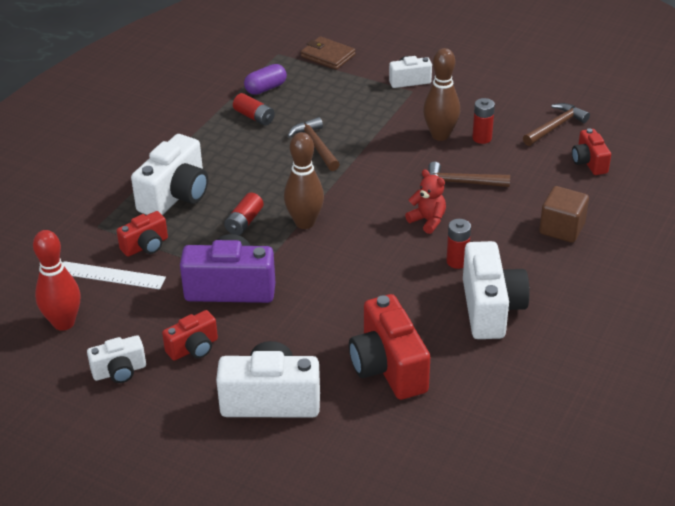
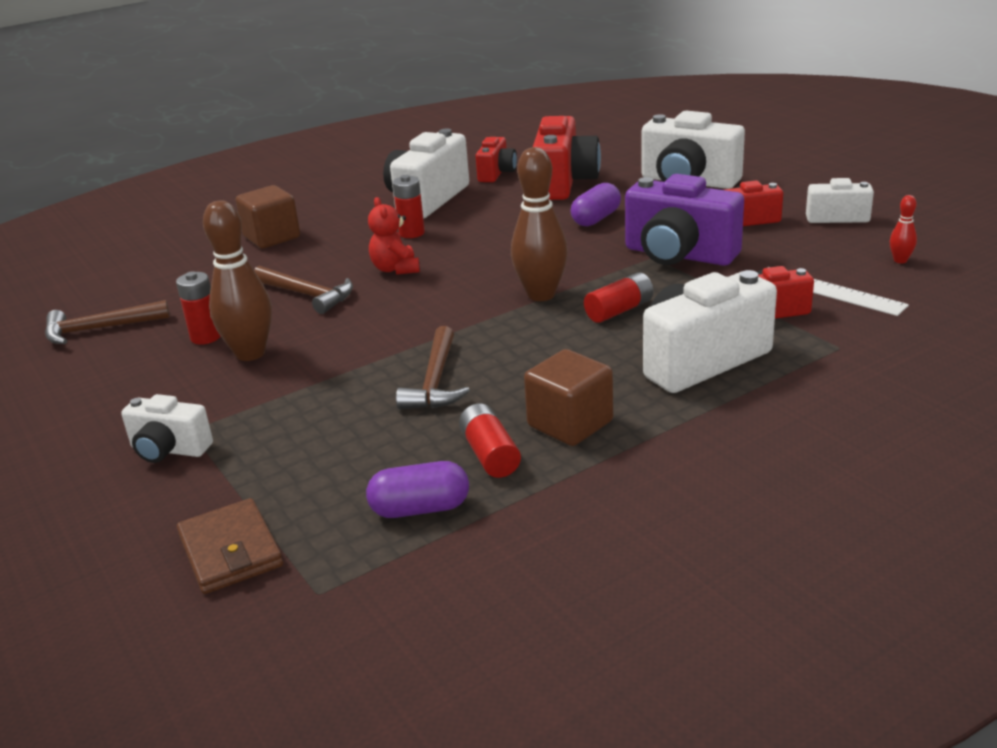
camera: 150 degrees left, 10 degrees down
(64, 323) = (900, 260): red bowling pin -> red bowling pin, size x0.46
(226, 141) = (570, 424): none -> brown cube
(321, 318) = (596, 219): none -> purple capsule
(589, 162) = (139, 284): red camera -> red camera (496, 173)

